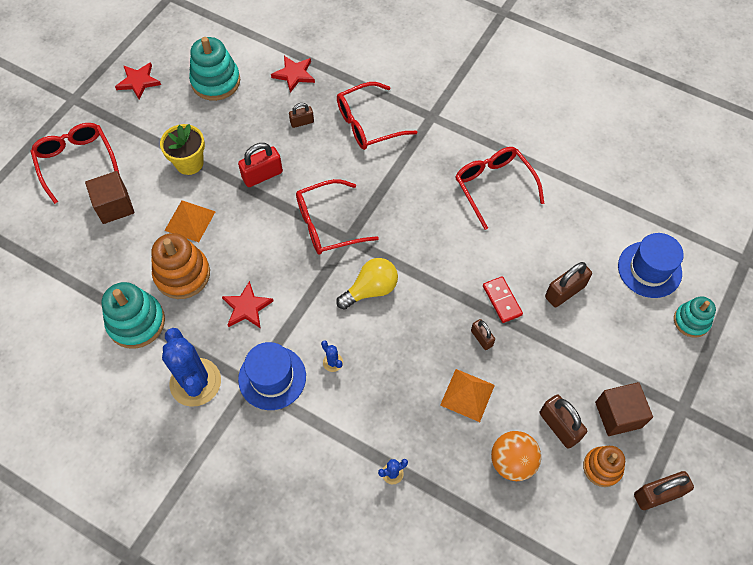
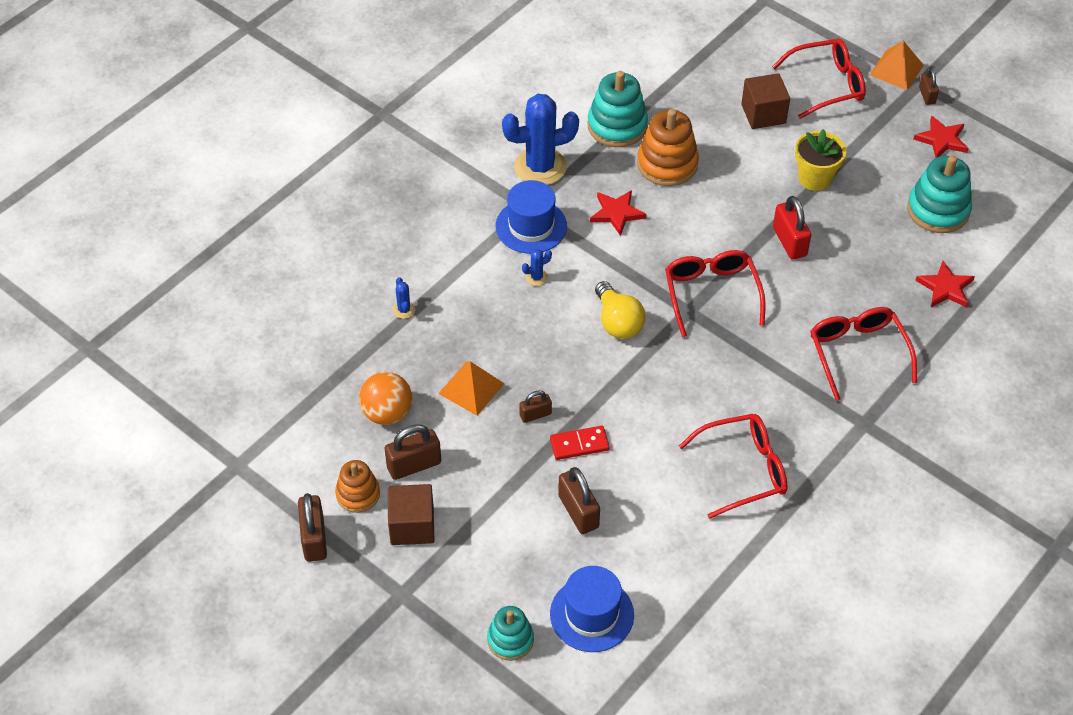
camera: 100 degrees right, 10 degrees down
(190, 221) = (735, 174): orange pyramid -> orange pyramid (896, 70)
(302, 122) = (866, 287): brown padlock -> brown padlock (927, 95)

